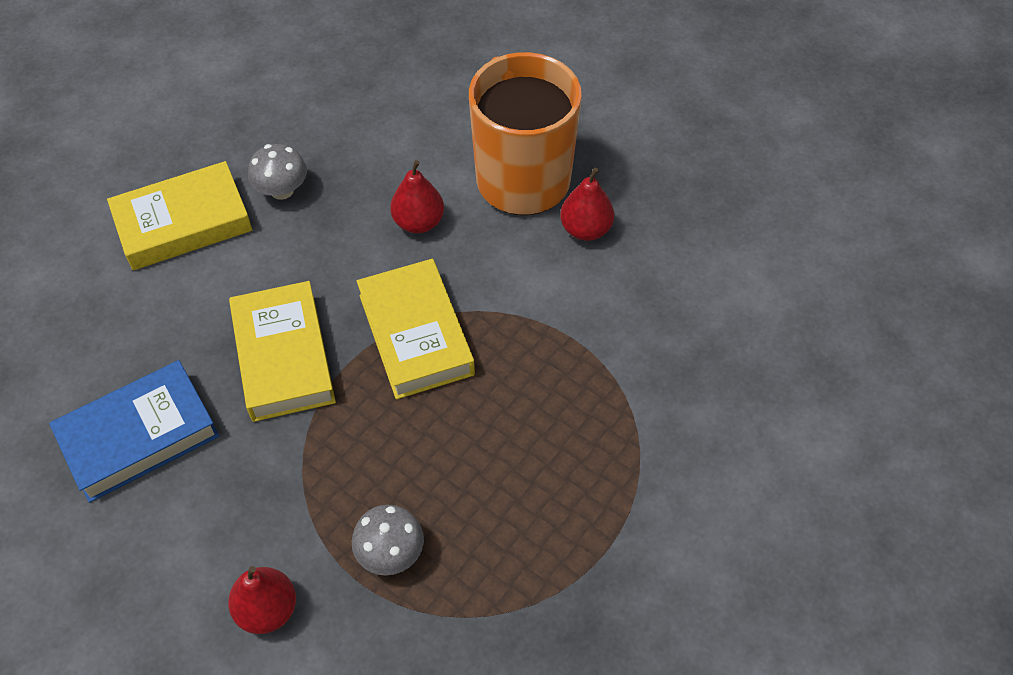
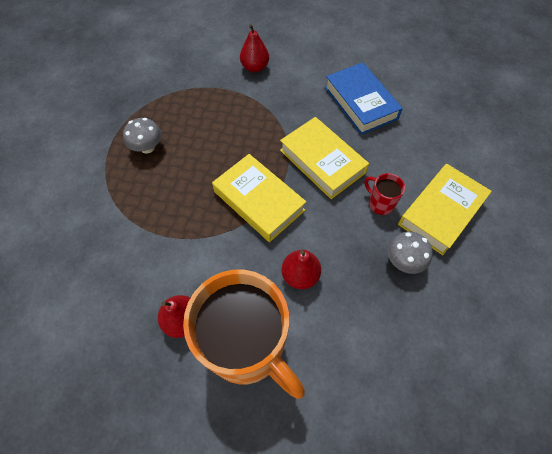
camera: 155 degrees right, 5 degrees up
(139, 436) = (360, 103): blue book -> blue book turned 60 degrees counterclockwise
(251, 264) = (380, 203): none -> red mug
(390, 553) = (215, 102): grey mushroom -> grey mushroom (147, 147)

